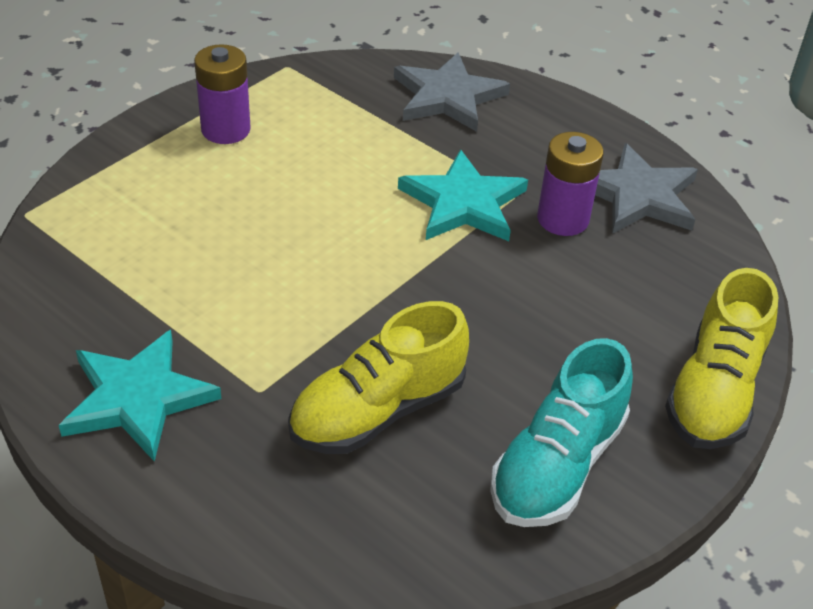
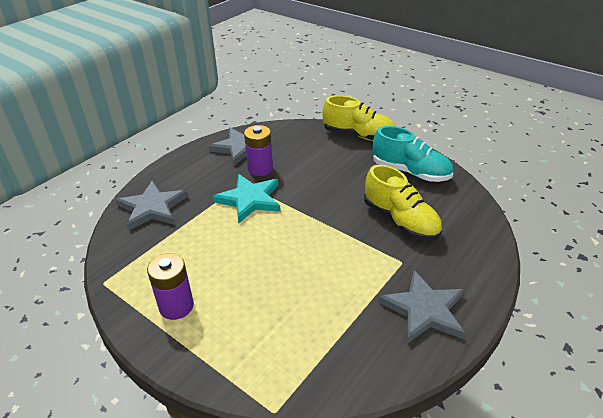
camera: 90 degrees left, 5 degrees down
(138, 398) = (424, 310): turquoise star -> grey star

